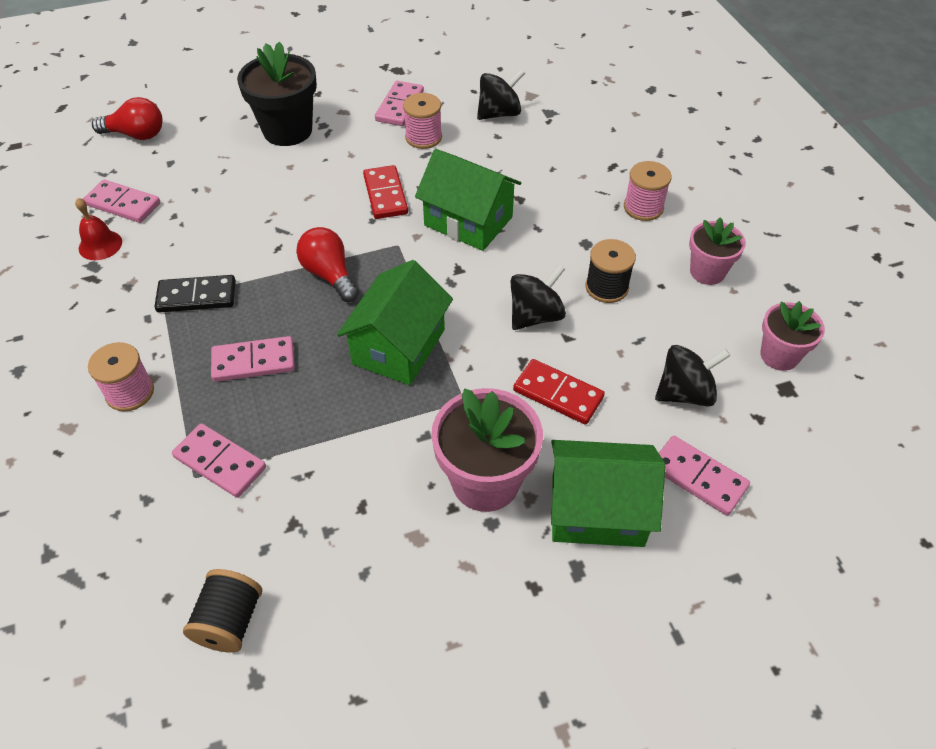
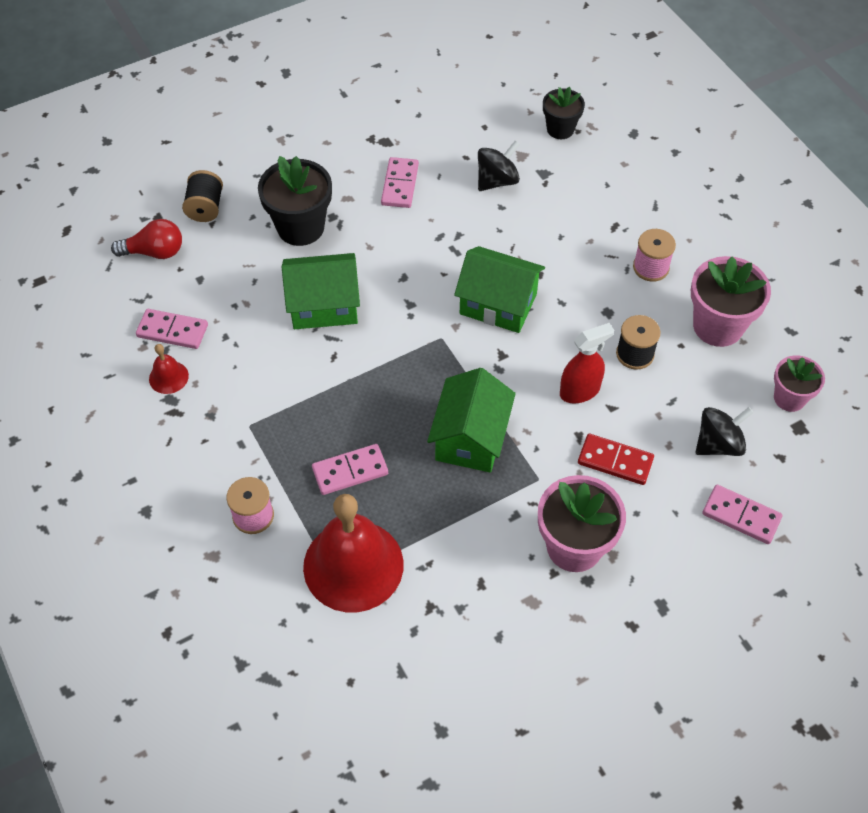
camera: 10 degrees left, 5 degrees up
(197, 297) = (277, 416): black domino -> none
(220, 462) = (353, 565): pink domino -> red bell
(230, 621) = (406, 691): black spool -> black spool (205, 208)
(329, 275) = (389, 377): red light bulb -> none
(385, 195) = (415, 286): red domino -> none
(423, 137) = (432, 218): pink spool -> none
(535, 316) = (580, 391): black spinning top -> red spray bottle
(576, 78) = (560, 129): none -> black flower pot
(597, 510) = (667, 556): green house -> green house (324, 305)
(707, 272) = (718, 326): pink flower pot -> pink flower pot, size x1.63

